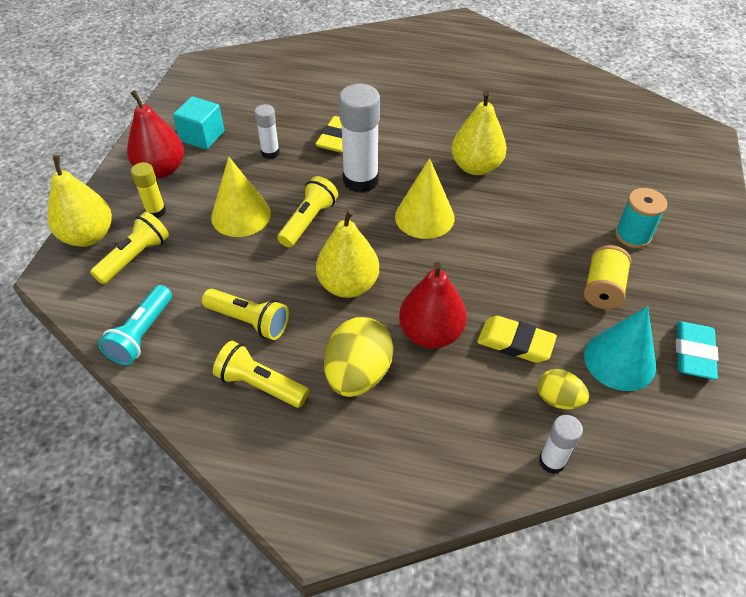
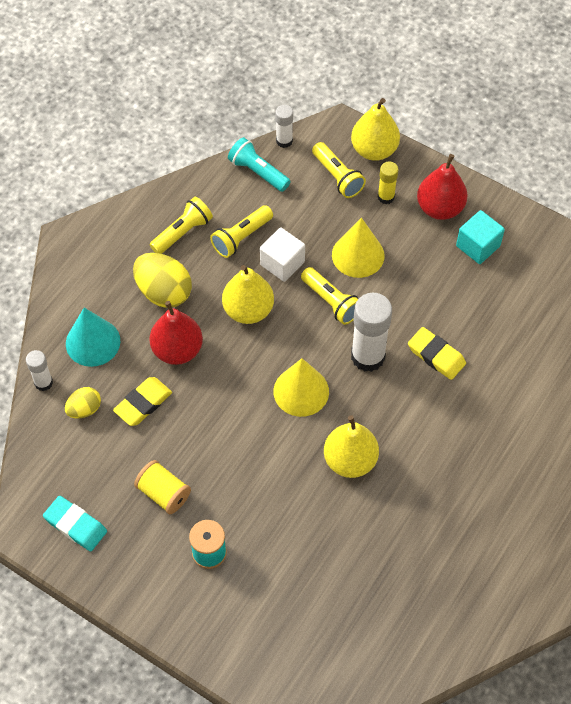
camera: 110 degrees right, 10 degrees up
(270, 153) = (434, 295): white glue stick -> white glue stick (284, 141)
(273, 273) = (282, 263): none -> white cube
(619, 360) = (95, 468): turquoise cone -> turquoise cone (93, 342)

